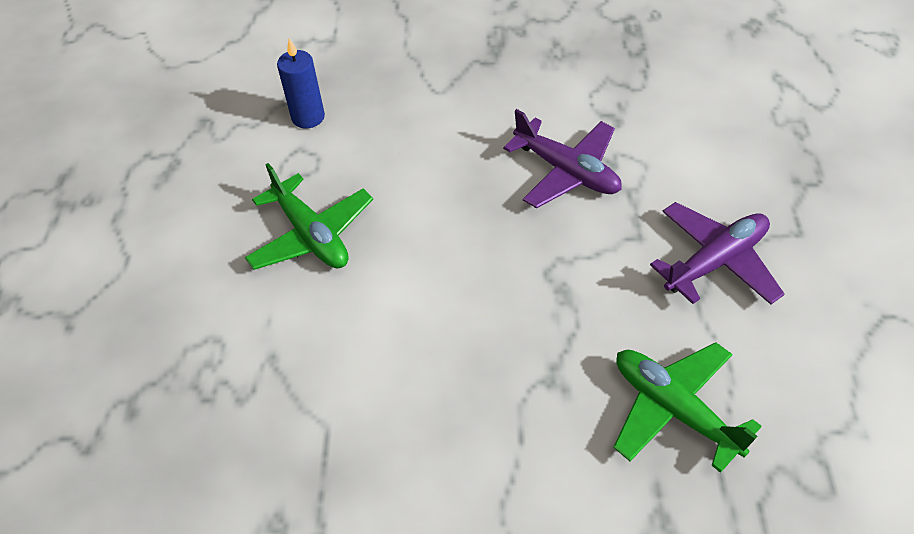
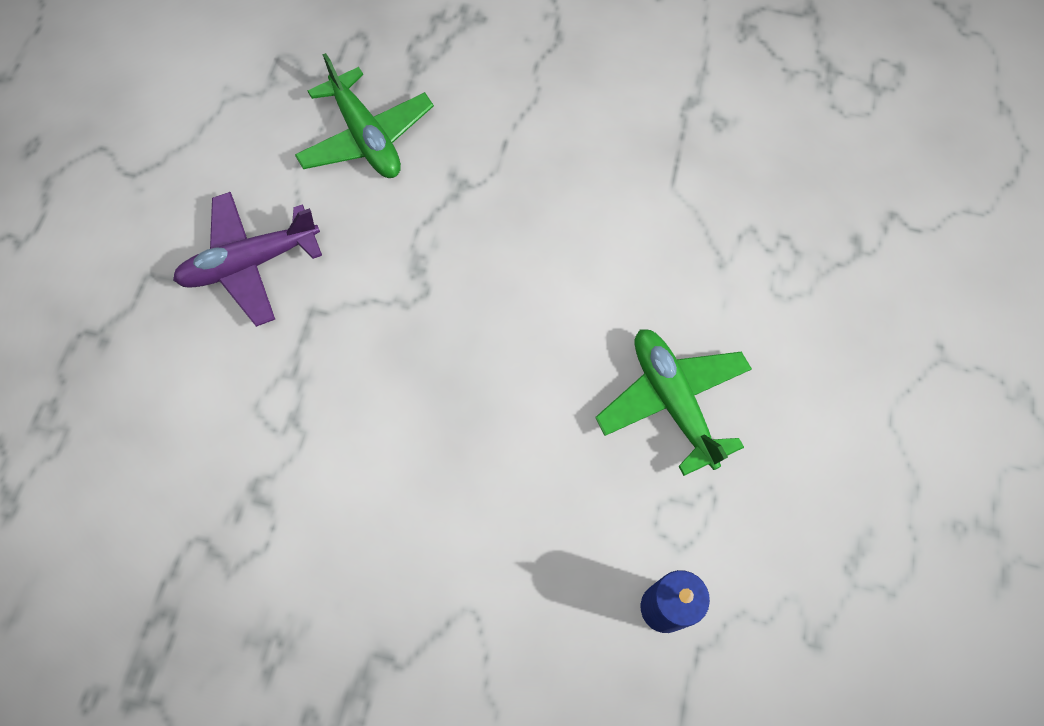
camera: 170 degrees left, 15 degrees up
(567, 171) = (351, 419): purple plane -> none

